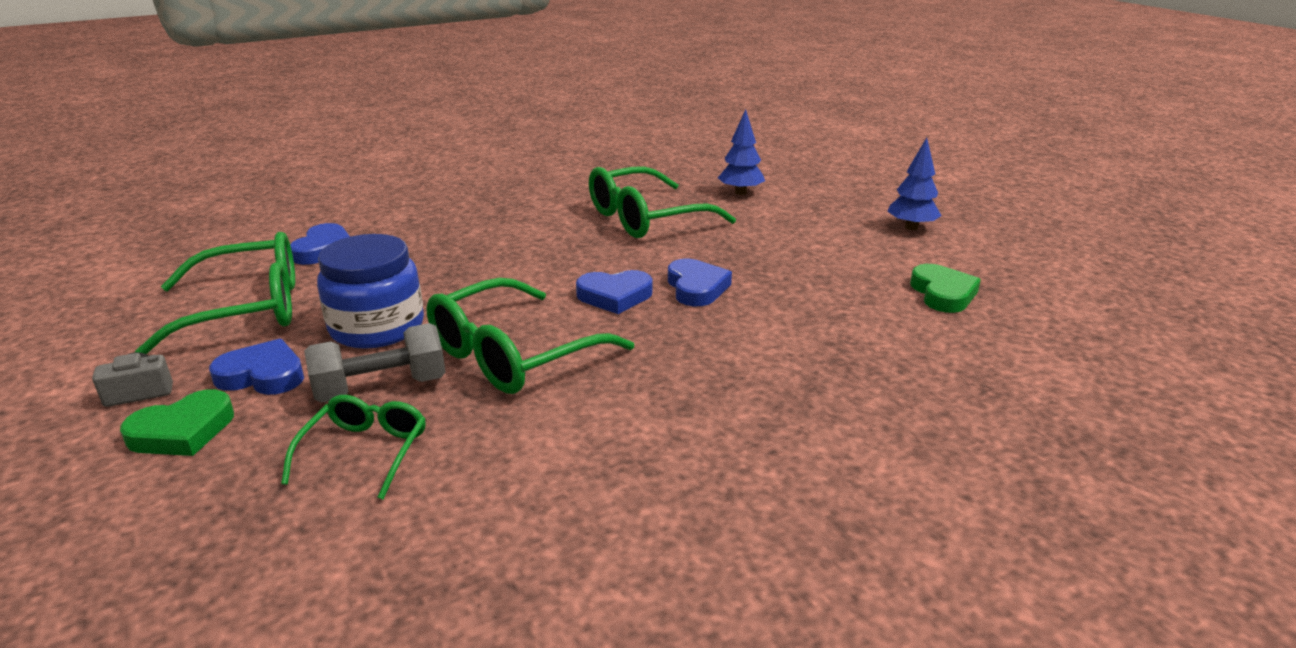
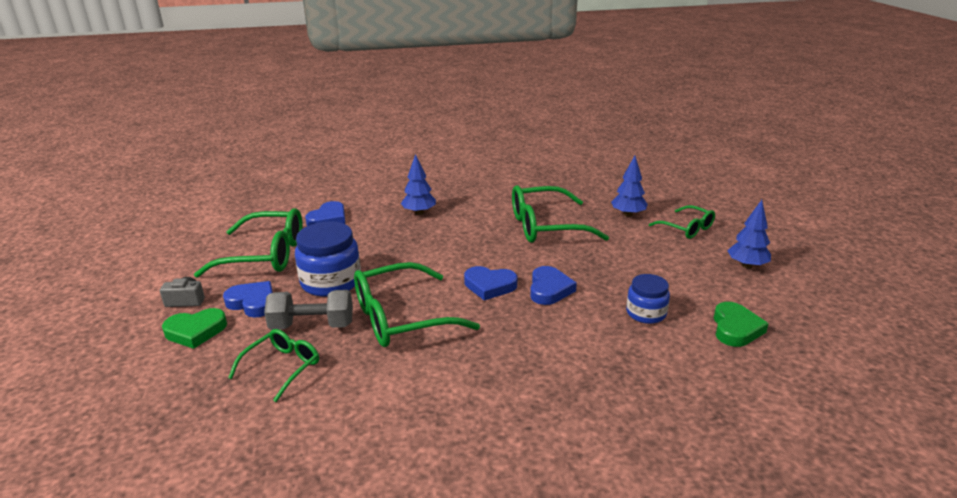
camera: 20 degrees right, 0 degrees up
(460, 224) = (419, 213): none -> blue tree
(819, 198) = (687, 228): none -> green glasses
(831, 294) = (646, 313): none -> blue jar

